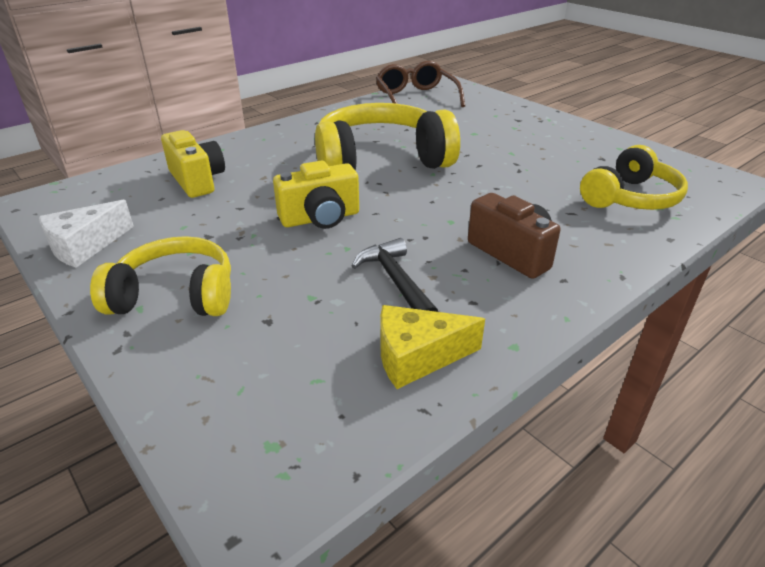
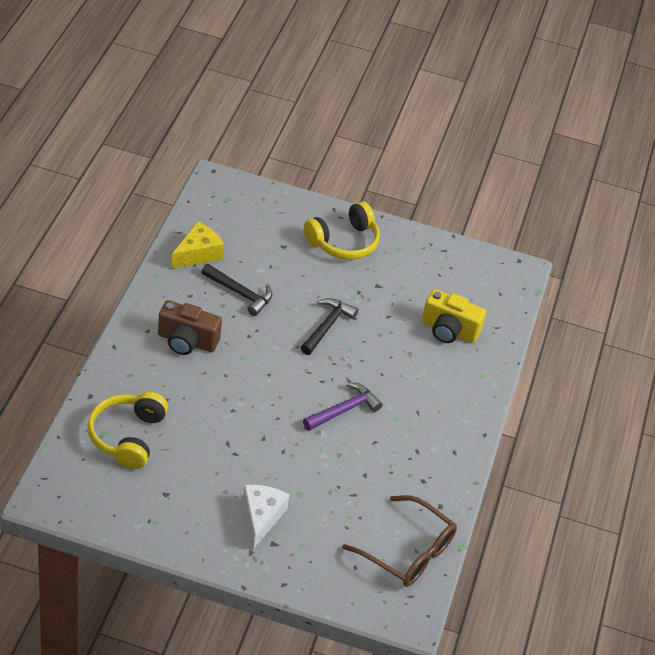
camera: 140 degrees right, 10 degrees up
(85, 246) = (434, 252): white cheese -> white cheese (261, 517)
(320, 218) = (327, 326): yellow camera -> black hammer
(380, 161) = (344, 410): yellow headphones -> purple hammer

